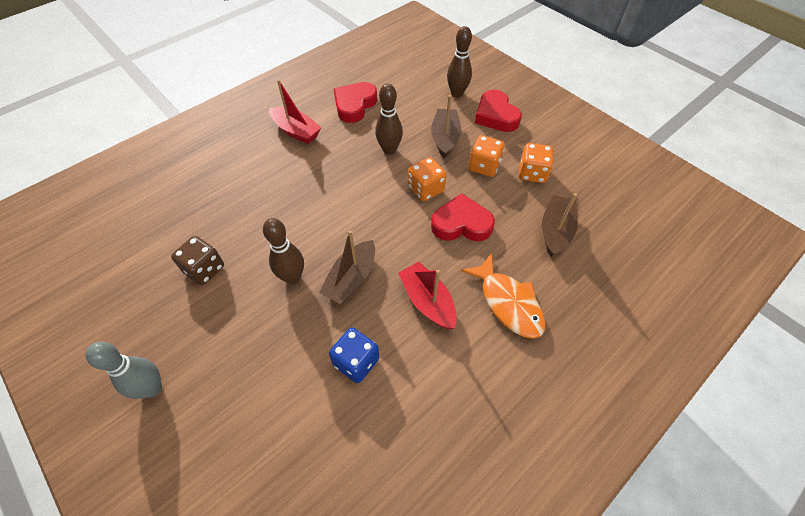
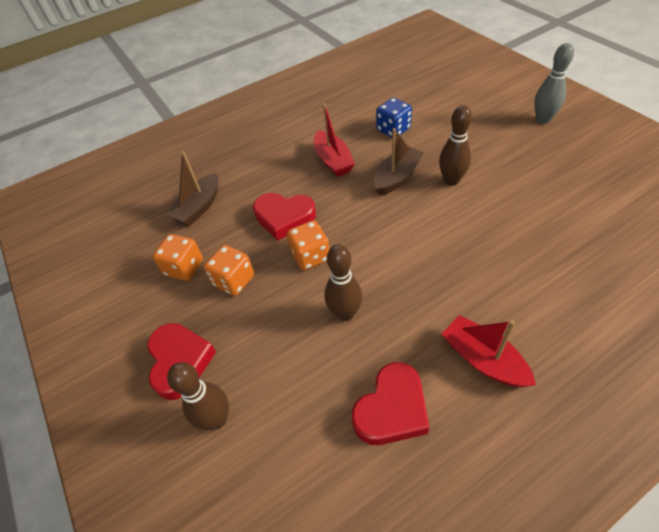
camera: 165 degrees left, 5 degrees down
(204, 269) = (540, 189): brown dice -> none
(445, 138) = (266, 327): brown boat -> none
(508, 303) = (269, 158): orange fish -> none

